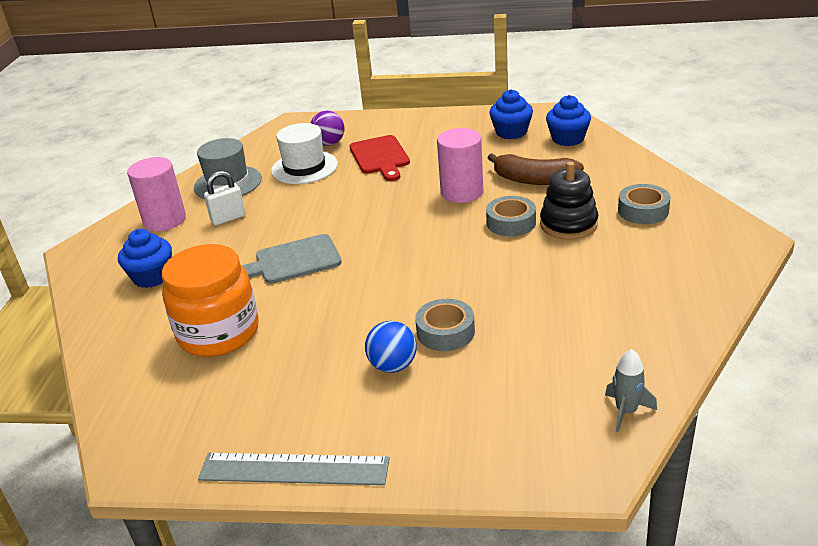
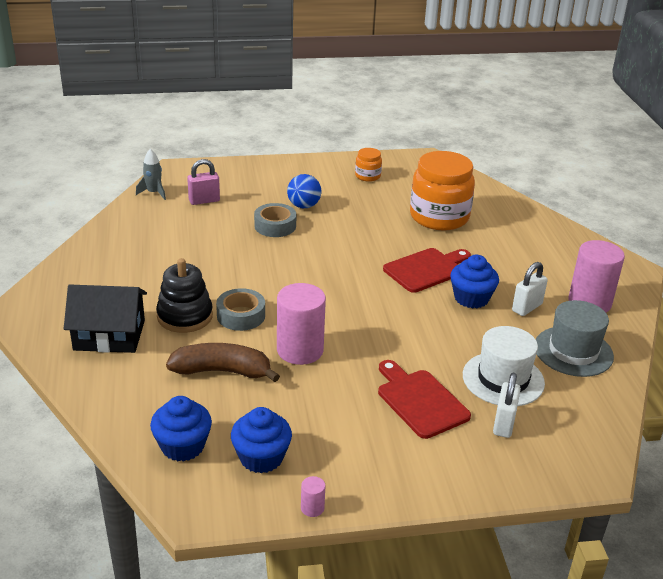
camera: 160 degrees right, 0 degrees up
(152, 277) = (536, 251): blue cupcake -> blue cupcake (471, 298)
(262, 425) = (367, 176): none -> orange jar
(293, 261) = (426, 269): grey cutting board -> red cutting board
(294, 469) = (336, 162): grey ruler -> none
(329, 143) = (504, 424): purple ball -> white padlock
(483, 111) = (312, 508): none -> pink cylinder
(542, 387) = (204, 201): none -> pink padlock
(643, 211) = (109, 335): grey tape -> black house

